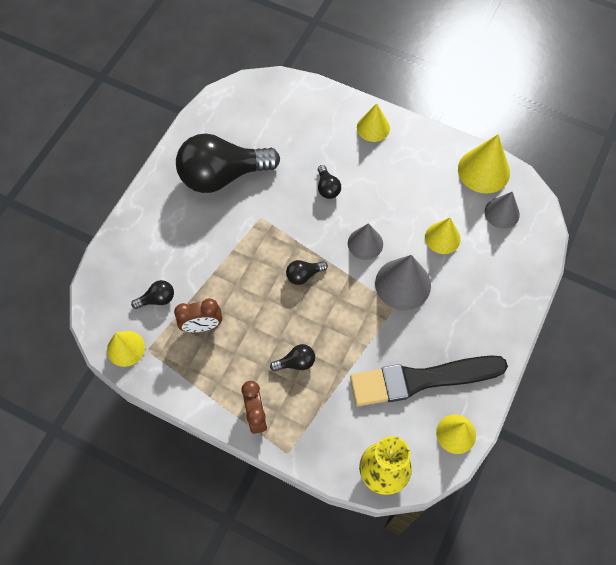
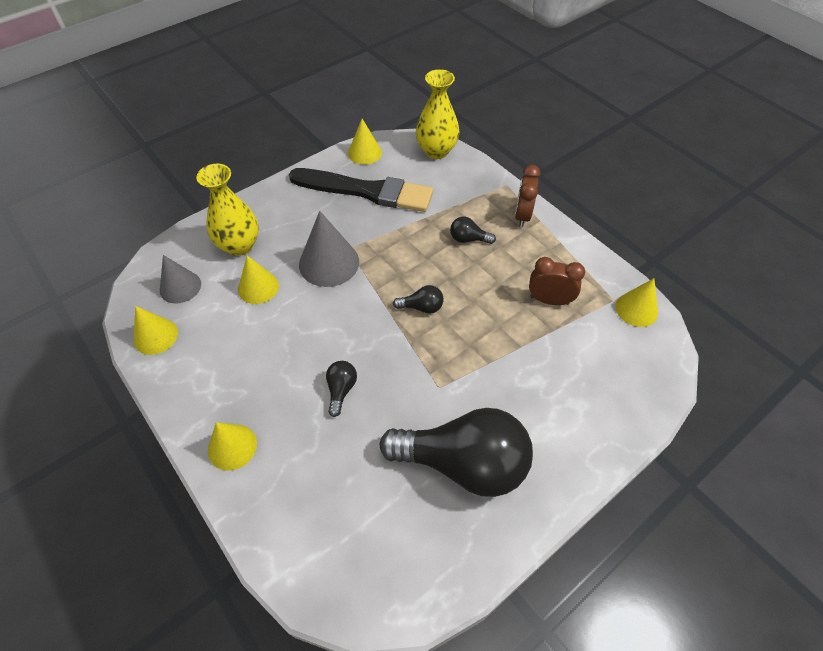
camera: 155 degrees left, 10 degrees down
(157, 299) = (591, 343): black light bulb -> none
(365, 243) = (339, 312): grey cone -> none
(483, 170) = (155, 336): yellow cone -> yellow cone, size x0.65
(488, 268) = (239, 245): none -> yellow vase

